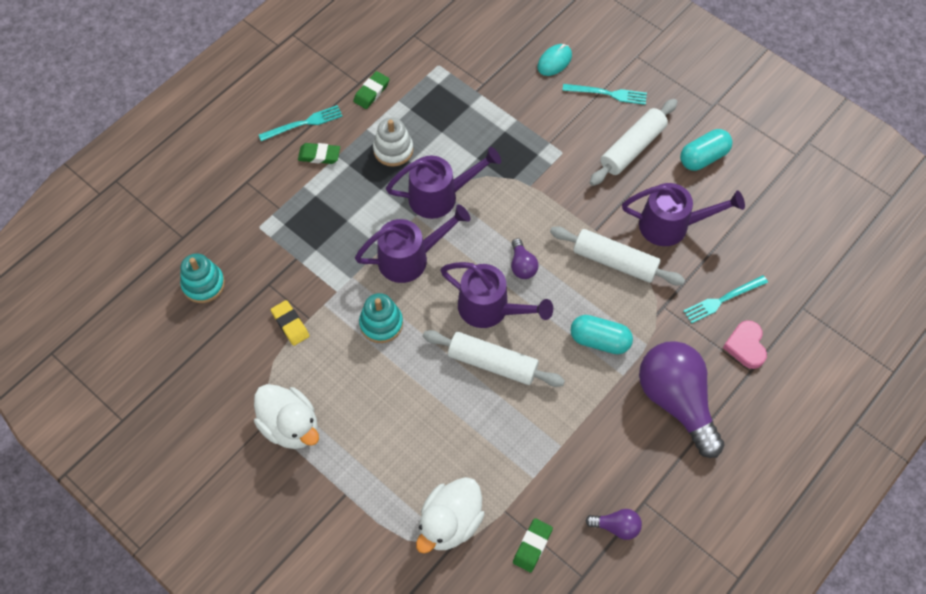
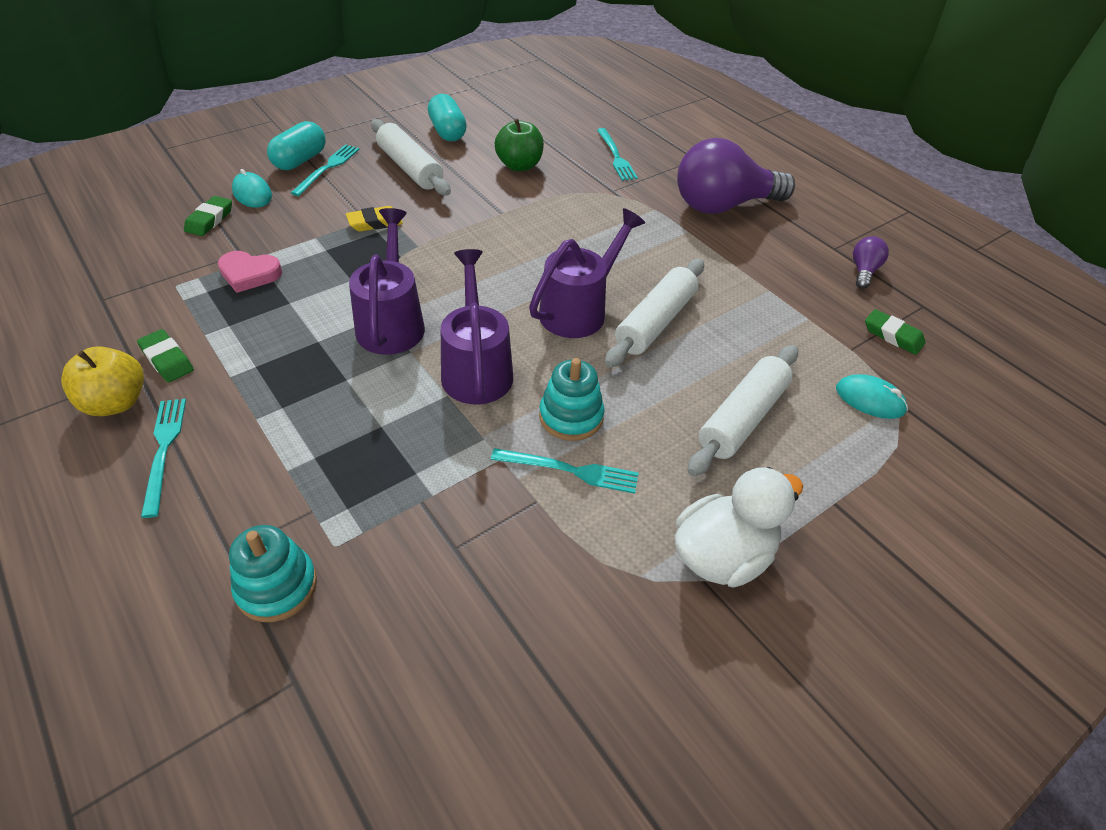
camera: 80 degrees left, 15 degrees down
(203, 284) = (417, 655): turquoise stacking toy -> turquoise stacking toy (277, 586)
(290, 324) = (541, 528): yellow eraser -> yellow eraser (375, 223)
(319, 155) = (241, 440): green eraser -> green eraser (210, 220)
(332, 85) = (116, 402): none -> yellow apple
(336, 331) = (570, 470): none -> turquoise fork
(393, 150) = (287, 354): white stacking toy -> none
(450, 522) = (870, 399): white duck -> turquoise mouse
(522, 265) = (527, 273): purple light bulb -> none
(599, 340) = (643, 238): turquoise capsule -> turquoise capsule (300, 160)
(614, 262) = (548, 208): white rolling pin -> white rolling pin (742, 418)
(672, 225) = (519, 165): purple watering can -> green apple
(746, 346) = (669, 155): pink heart -> pink heart (249, 274)

